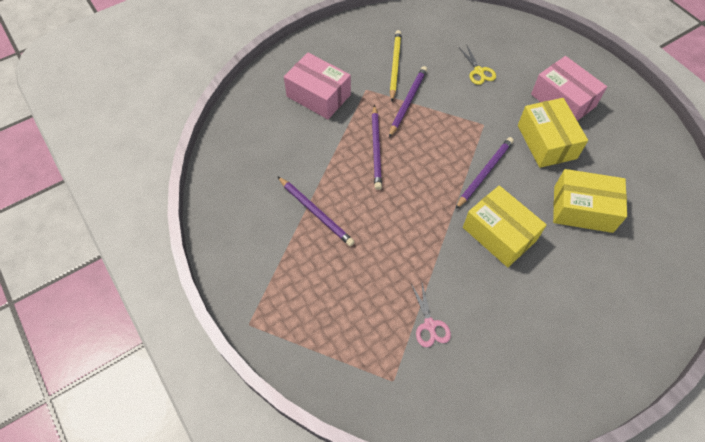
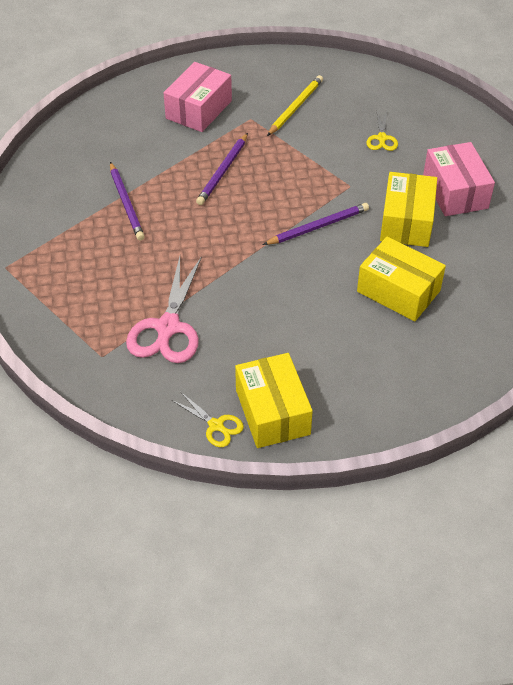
camera: 25 degrees right, 10 degrees down
(318, 95) = (199, 109): pink box -> pink box turned 60 degrees clockwise
(407, 102) = (285, 142): purple pencil -> none
(430, 325) = (167, 328): pink scissors -> pink scissors, size x1.92
(499, 234) = (293, 281): yellow box -> yellow box (272, 412)
(532, 407) = (216, 426): none -> yellow scissors

